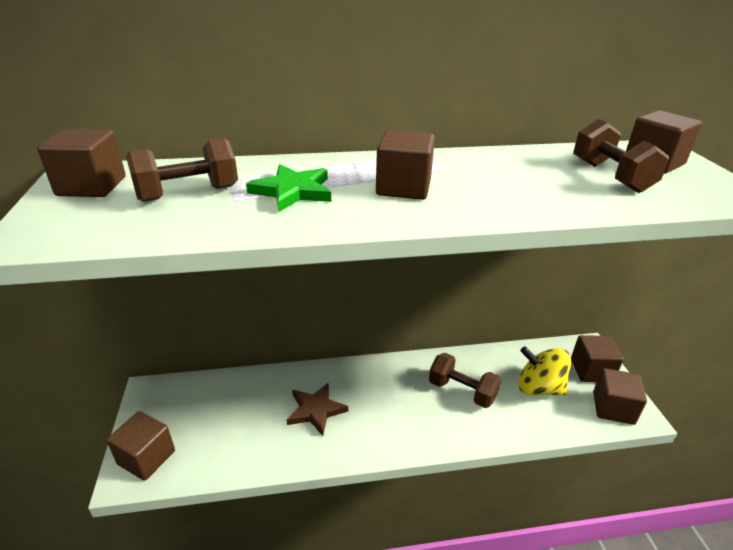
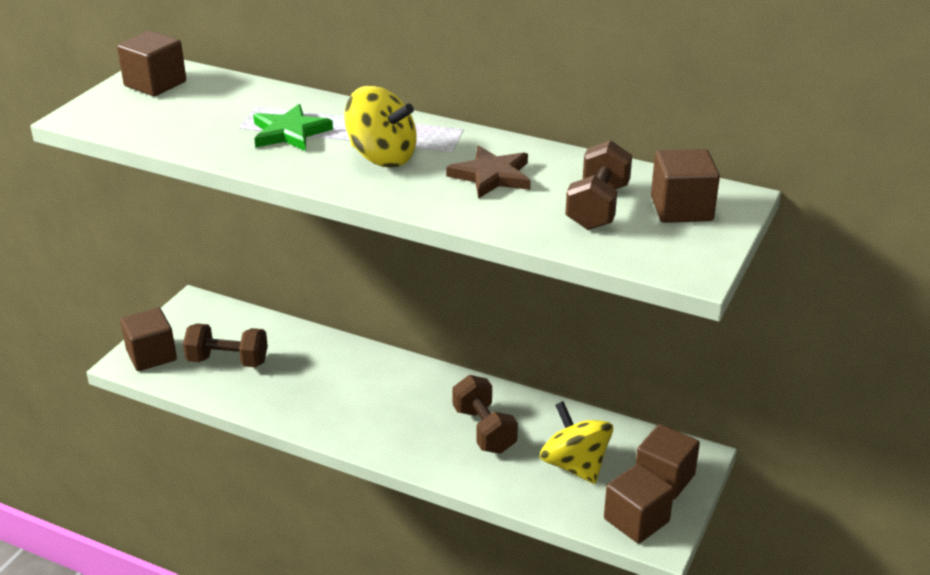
camera: 35 degrees right, 0 degrees up
(188, 193) = (212, 111): brown dumbbell -> brown dumbbell (228, 361)
(315, 410) = (321, 382): brown star -> brown star (491, 176)
(403, 187) = (382, 157): brown cube -> yellow spinning top

